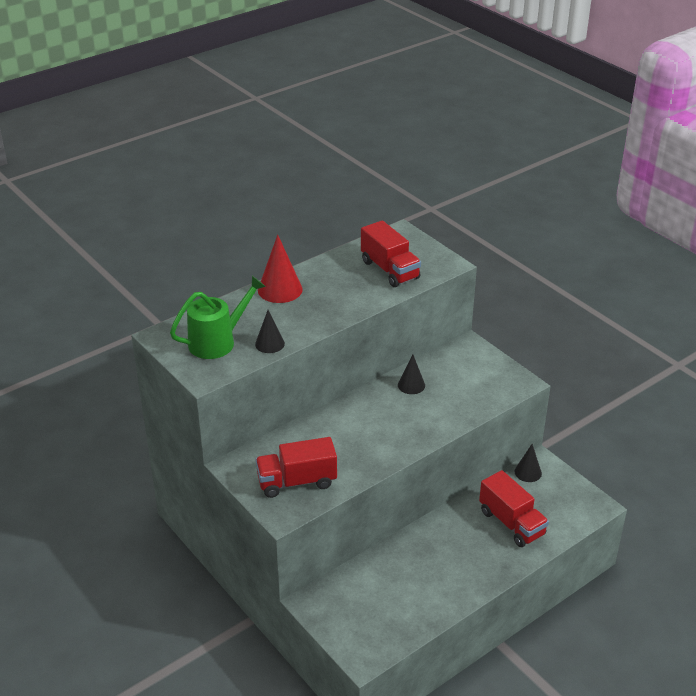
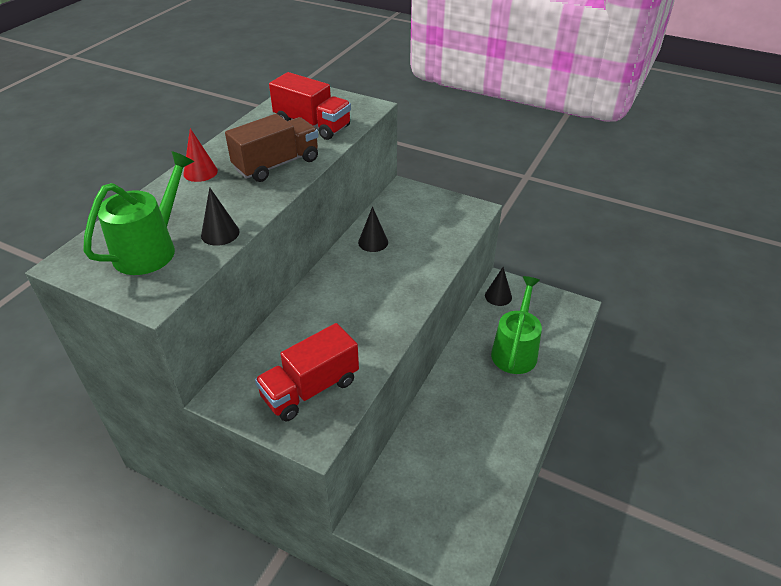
camera: 25 degrees left, 5 degrees up
(280, 289) = (200, 172): red cone -> red cone, size x0.62
(340, 299) = (277, 164): none -> brown truck
(511, 523) = (515, 350): red truck -> green watering can

